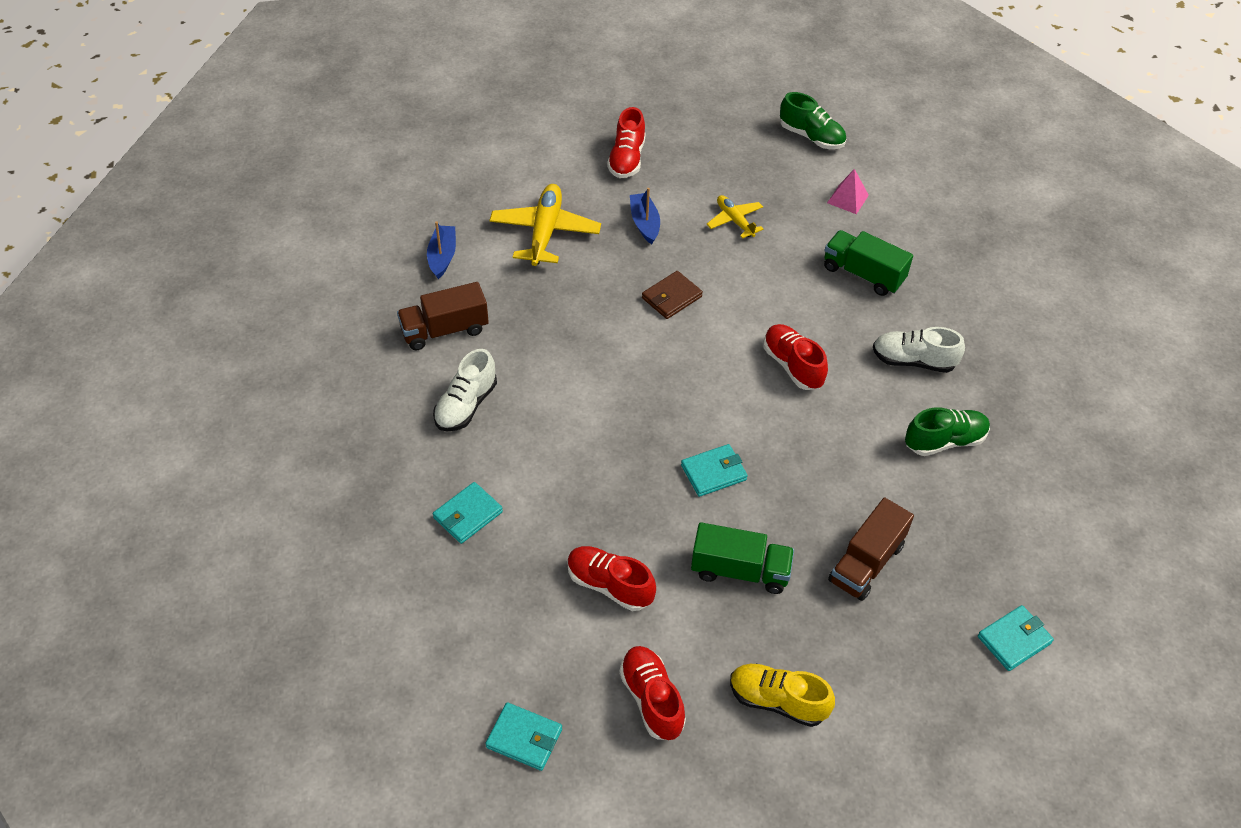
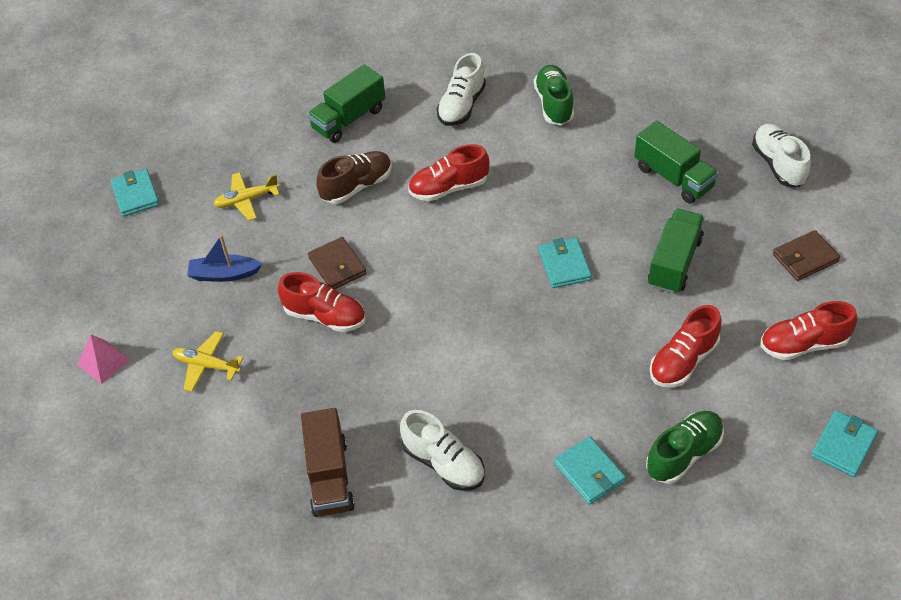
camera: 75 degrees left, 0 degrees up
(442, 256) = (212, 471): blue boat -> none
(545, 232) = (206, 365): yellow plane -> yellow plane, size x0.58
(627, 159) = (119, 277): red shoe -> red shoe (325, 316)
(774, 295) = (357, 186): none -> brown shoe
(777, 701) = (805, 258): yellow shoe -> brown wallet
(811, 137) = (148, 122): green shoe -> green shoe (683, 454)
(847, 199) = (246, 111): pink pyramid -> pink pyramid (103, 362)
(866, 563) = (673, 177): brown truck -> green truck
(920, 671) = (778, 164): none -> white shoe
(1014, 640) = (751, 105): turquoise wallet -> turquoise wallet (136, 195)

